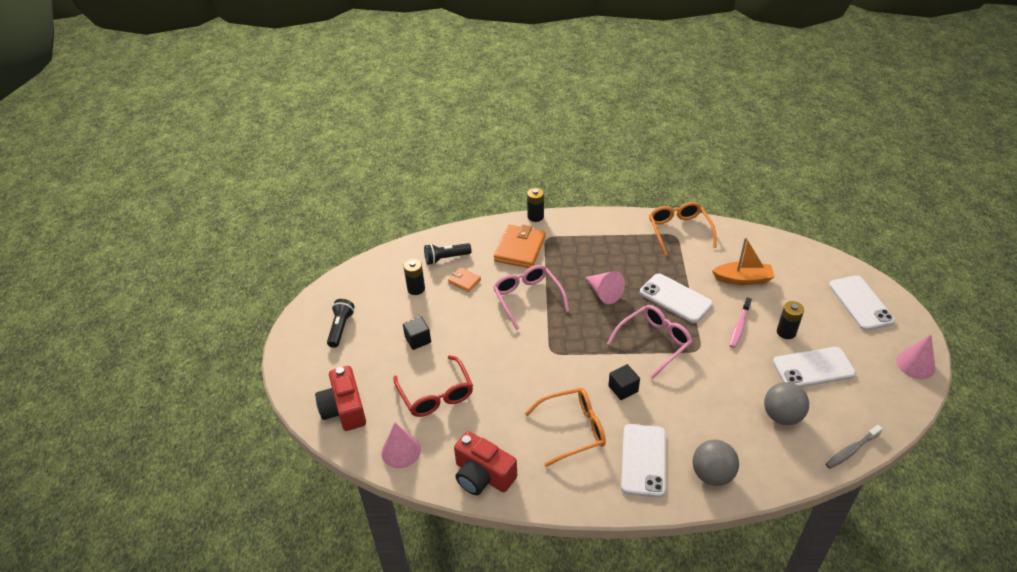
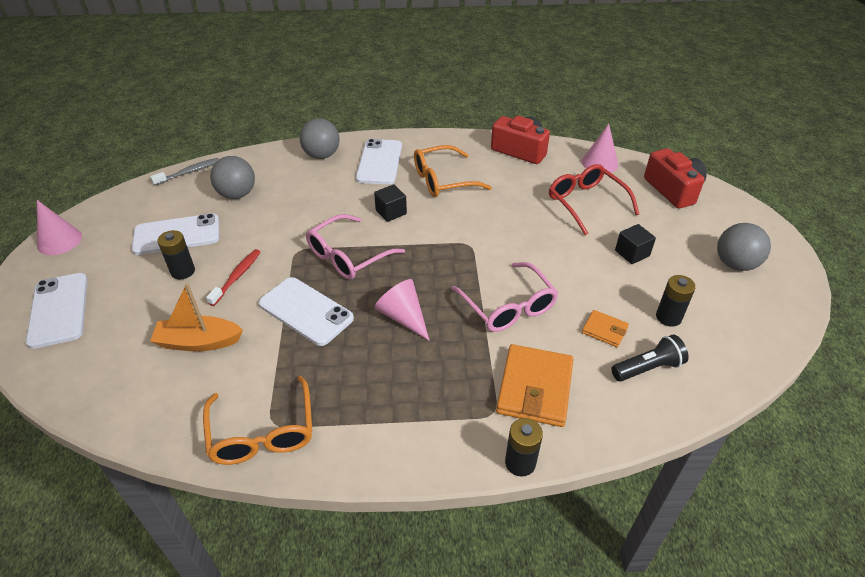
camera: 175 degrees right, 0 degrees up
(341, 328) = (735, 264): black flashlight -> grey ball
(739, 326) = (237, 276): pink toothbrush -> red toothbrush

